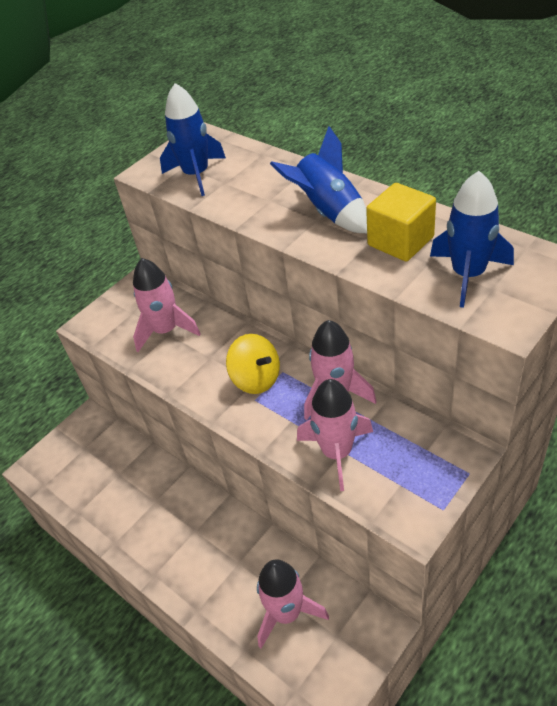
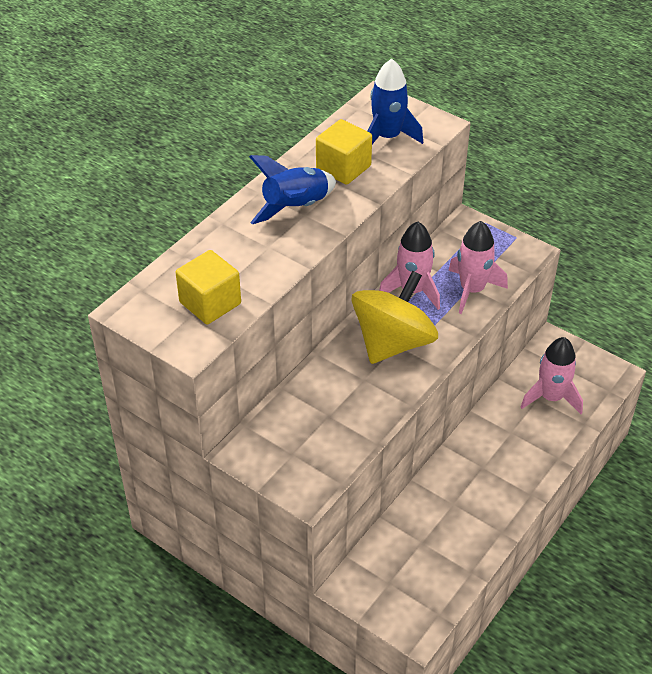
camera: 100 degrees left, 0 degrees up
(166, 330) = (323, 418): pink rocket -> none
(196, 175) = (210, 303): blue rocket -> yellow cube
(256, 379) = (393, 342): yellow spinning top -> yellow spinning top, size x1.71

